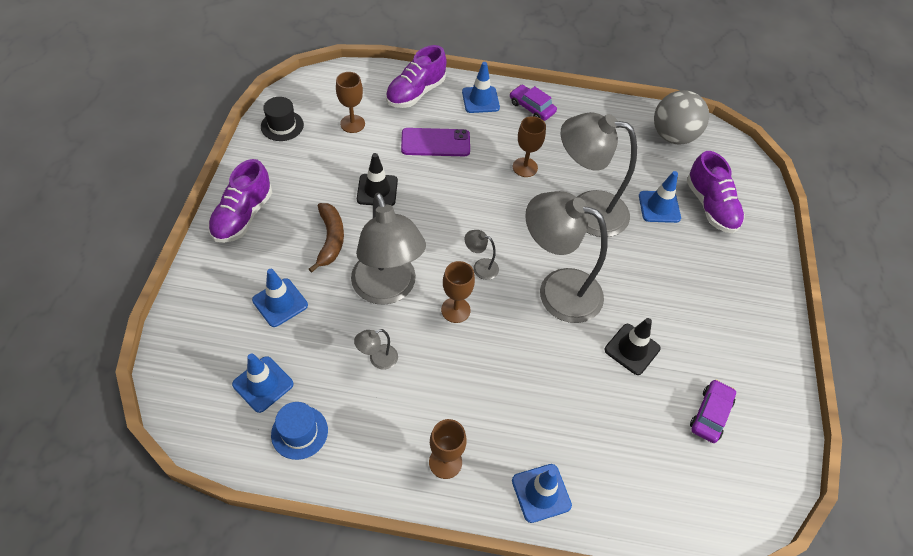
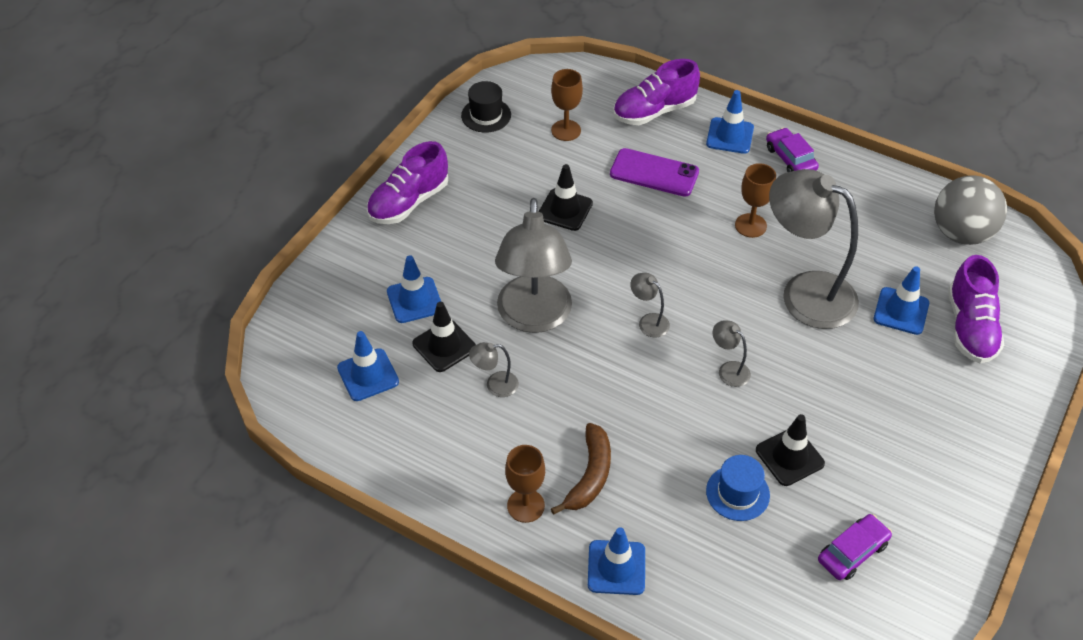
camera: 25 degrees right, 5 degrees down
(299, 432) = (387, 431): blue hat -> blue hat (737, 493)
(321, 337) = (444, 346): none -> black traffic cone
(330, 239) = (492, 249): brown banana -> brown banana (590, 475)
(455, 310) = (601, 359): brown goblet -> none
(557, 290) = (728, 370): grey lamp -> grey lamp, size x0.41

